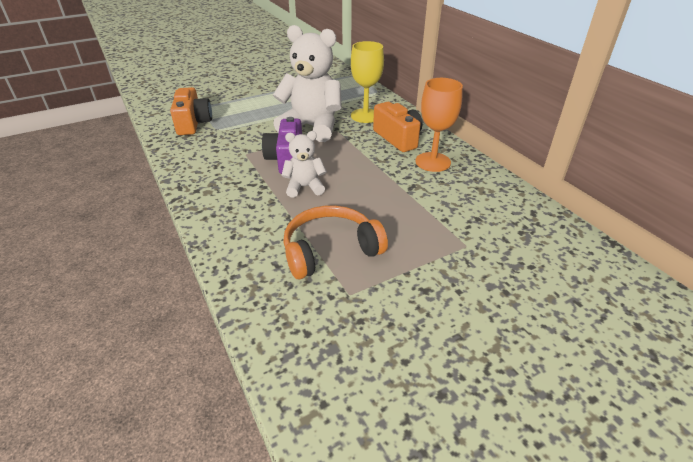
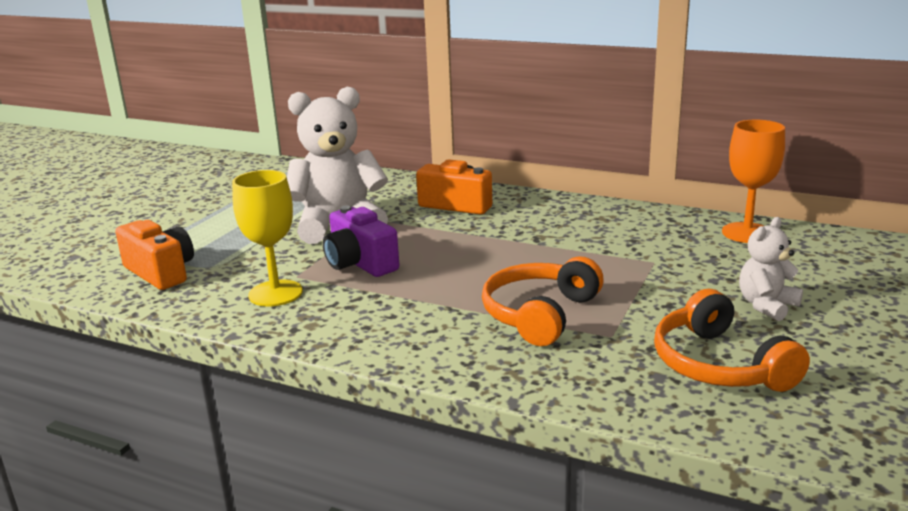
camera: 35 degrees left, 15 degrees down
(304, 187) = (425, 278): white teddy bear -> white teddy bear (766, 305)
(365, 116) = (386, 197): yellow goblet -> yellow goblet (275, 293)
(386, 366) = (719, 365): none -> orange headphones
(433, 162) = (525, 212): orange goblet -> orange goblet (747, 233)

